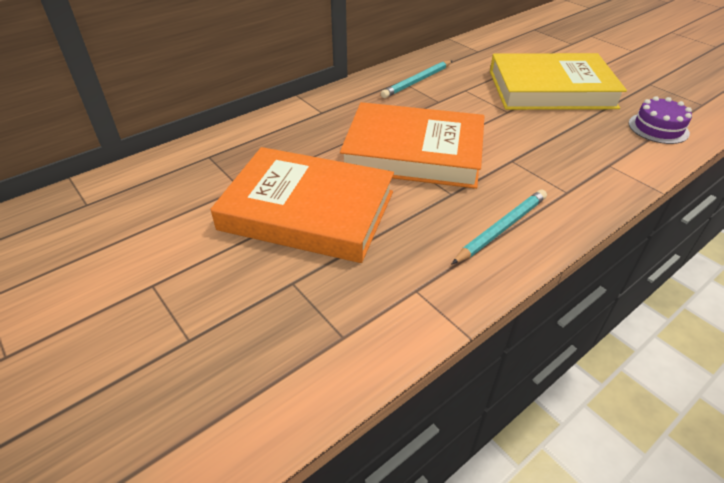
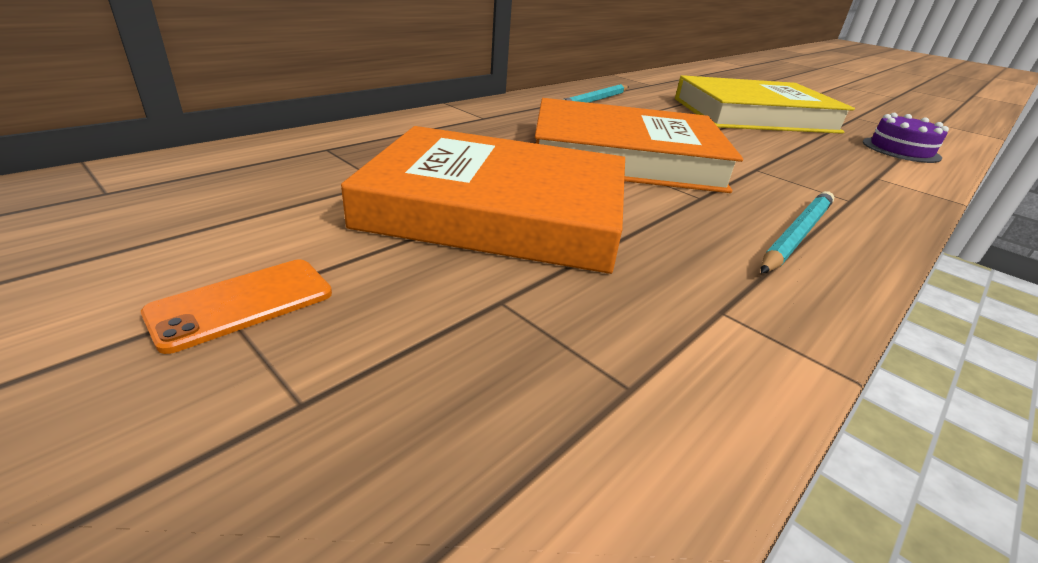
camera: 10 degrees left, 10 degrees down
(162, 284) = (242, 303): none -> orange phone

